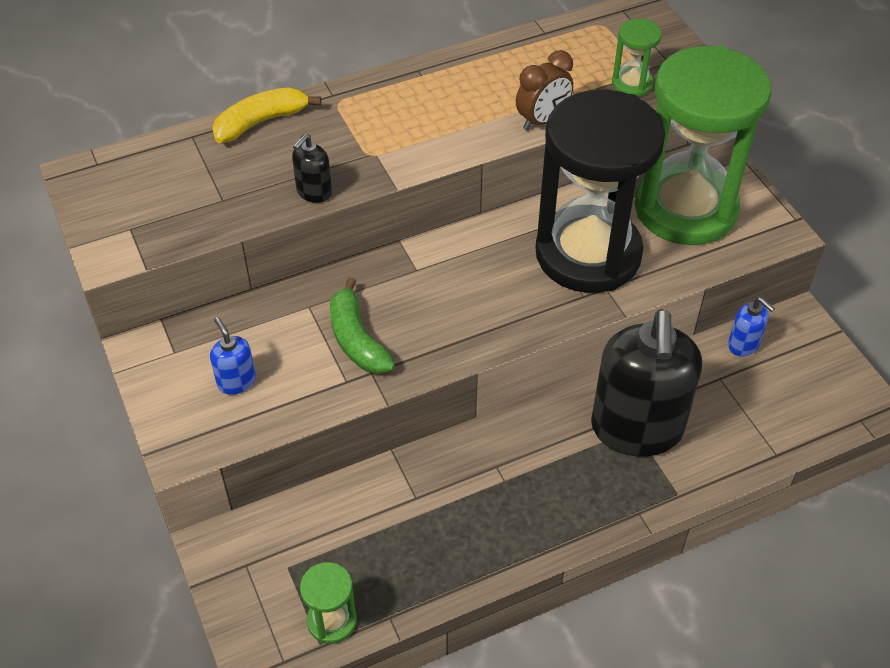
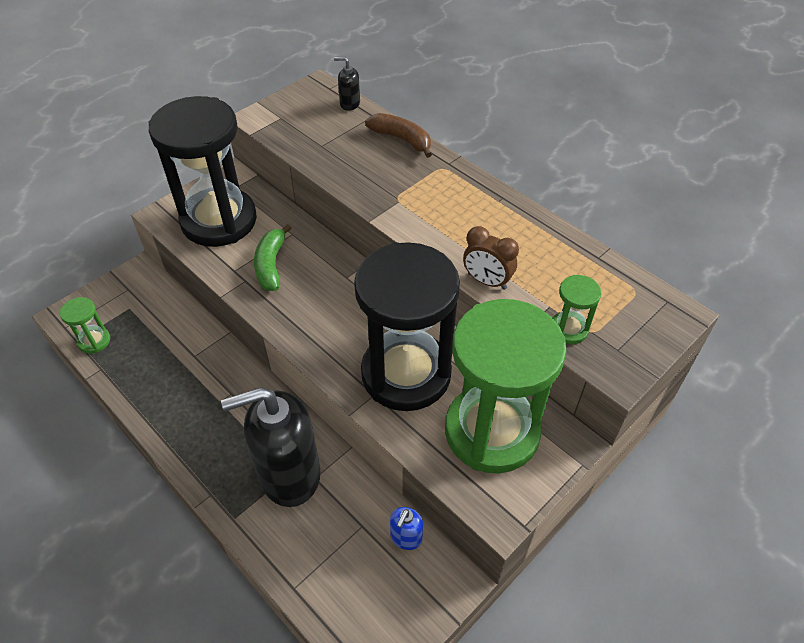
camera: 70 degrees right, 0 degrees up
(236, 381) = (219, 221): blue soap dispenser -> black hourglass
(261, 122) = (402, 139): yellow banana -> brown banana
(314, 192) = (346, 182): black soap dispenser -> black soap dispenser (349, 104)
(356, 339) = (271, 265): green banana -> green banana turned 45 degrees counterclockwise

